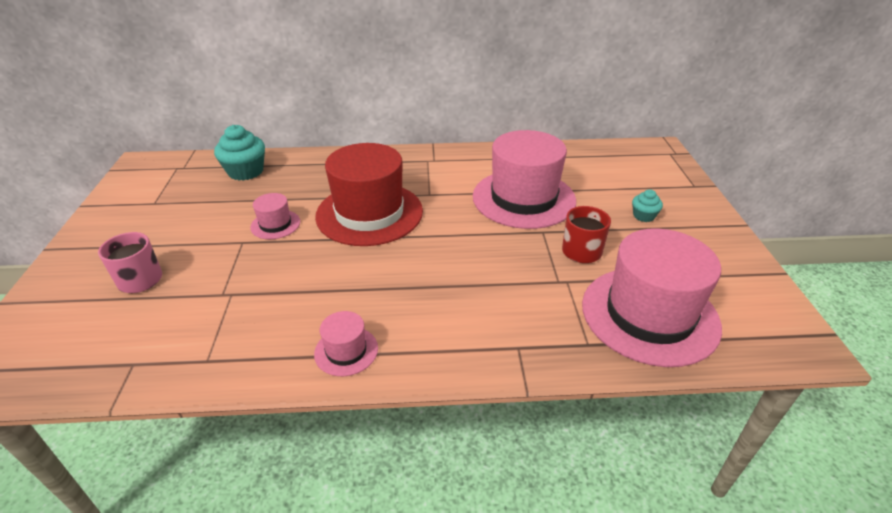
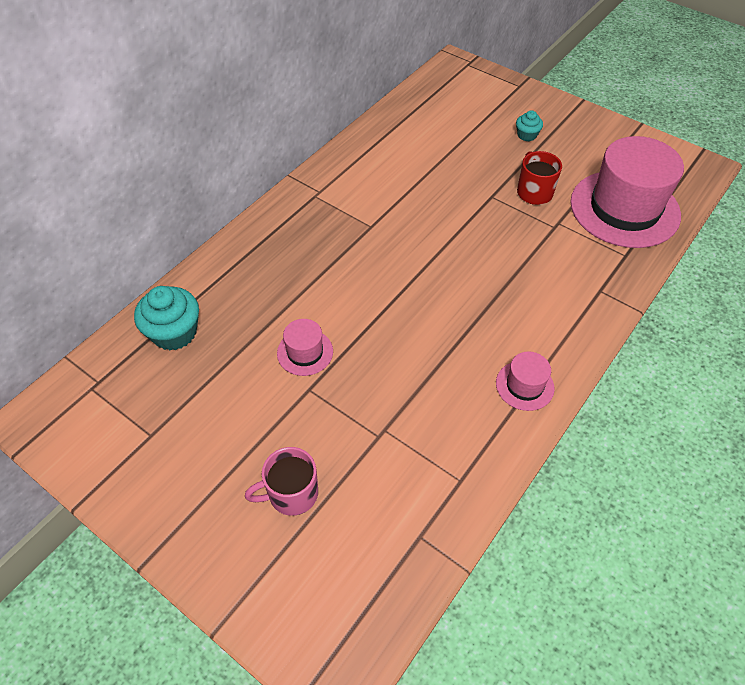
camera: 50 degrees left, 15 degrees up
(369, 213) = (358, 279): red hat -> none
(523, 198) = (439, 177): pink hat -> none

